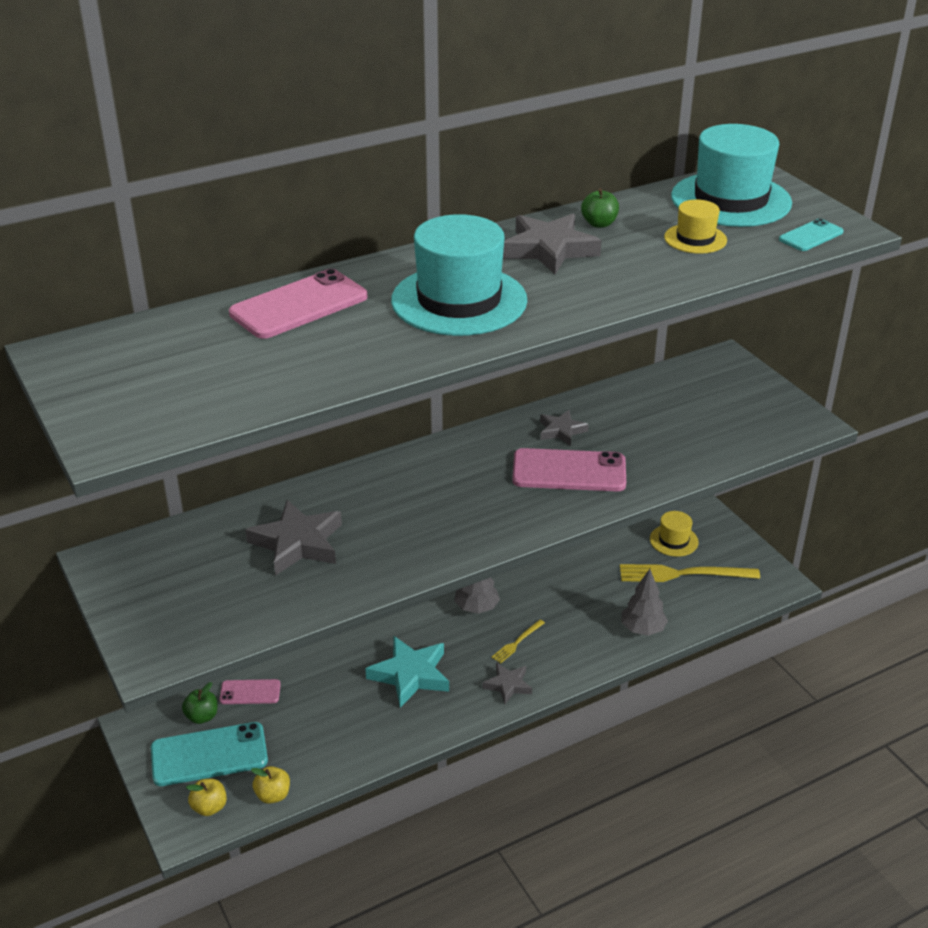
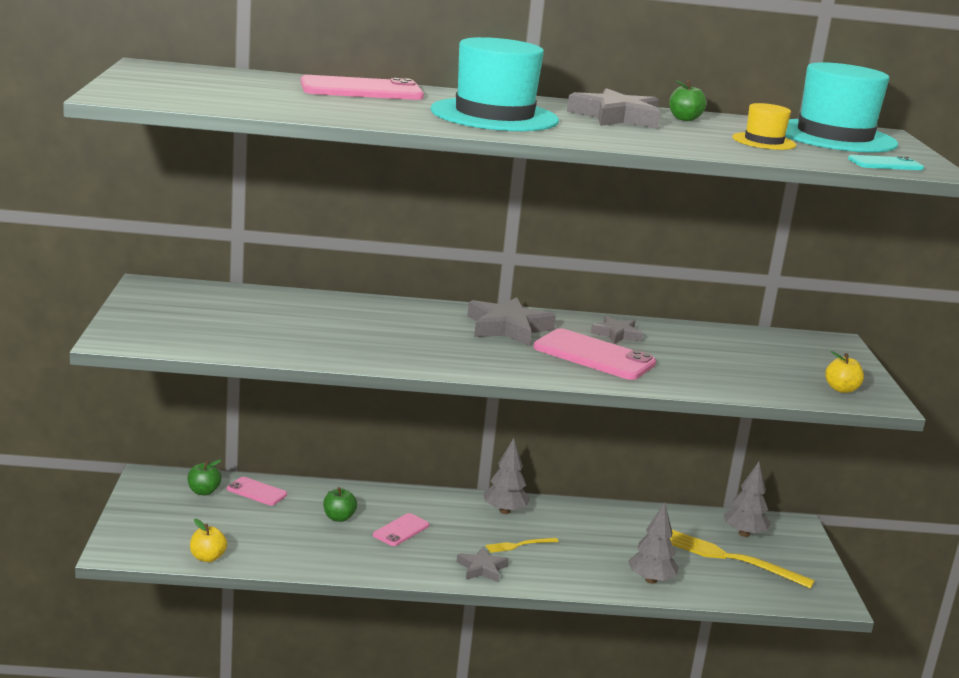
camera: 25 degrees right, 15 degrees down
(209, 755) = (184, 515): turquoise phone -> none
(209, 807) = (150, 545): yellow apple -> yellow apple (841, 389)
(297, 543) = (308, 322): grey star -> grey star (508, 328)
(347, 687) = (339, 518): none -> green apple
(410, 675) = (401, 530): turquoise star -> pink phone
(674, 540) = (744, 534): yellow hat -> grey tree

